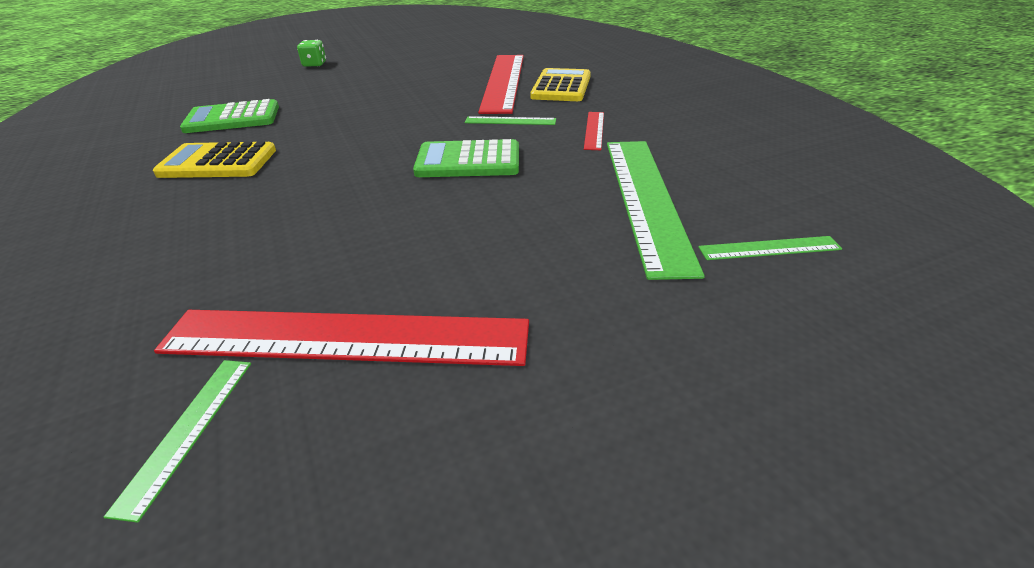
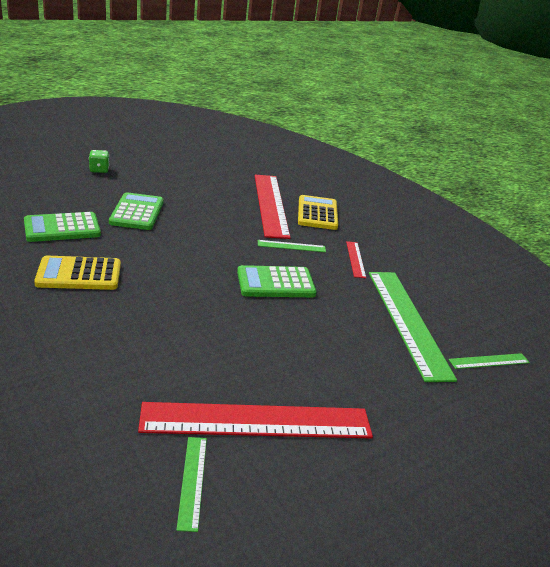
camera: 15 degrees left, 5 degrees down
(331, 99) = (137, 212): none -> green calculator

